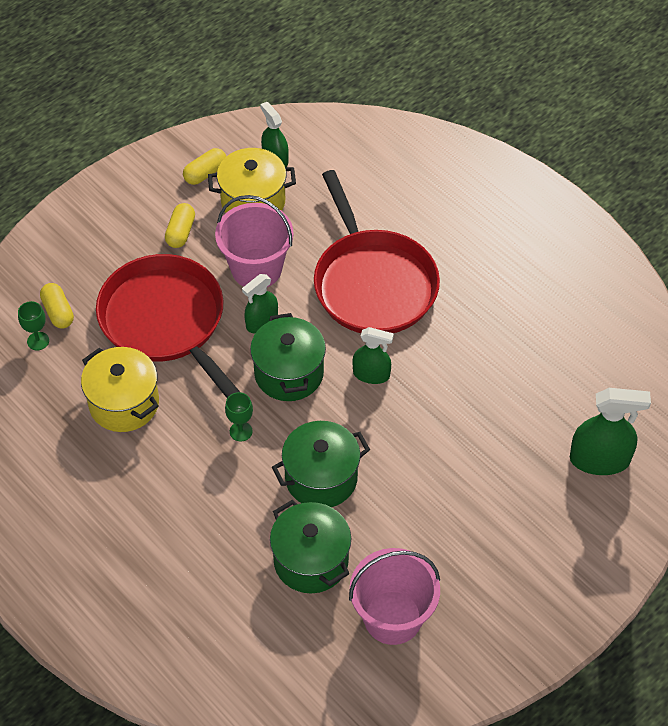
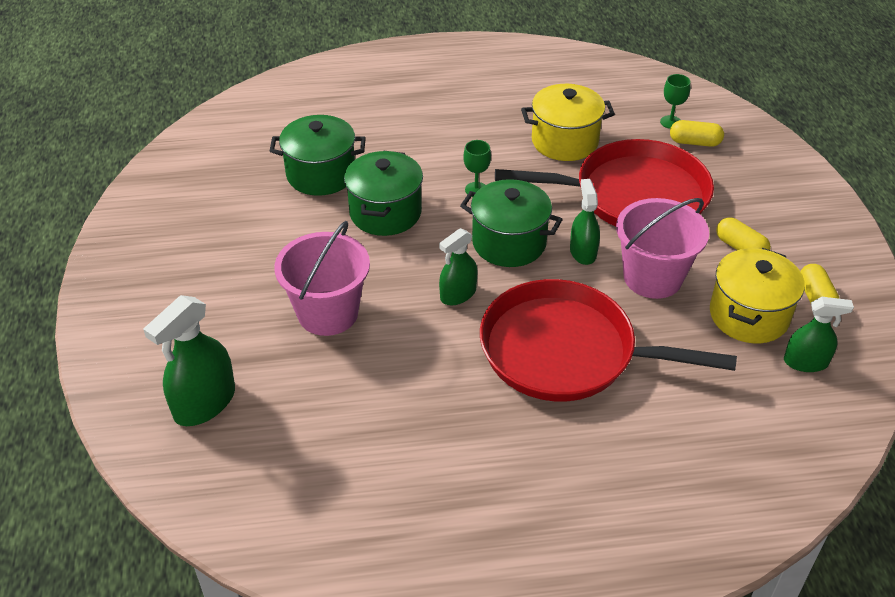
camera: 125 degrees right, 10 degrees down
(392, 617) = (227, 193): pink bucket -> pink bucket (328, 313)

